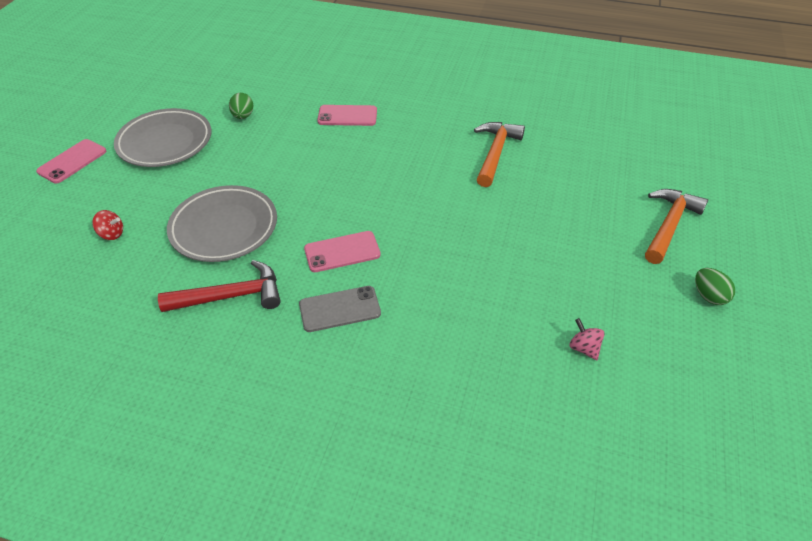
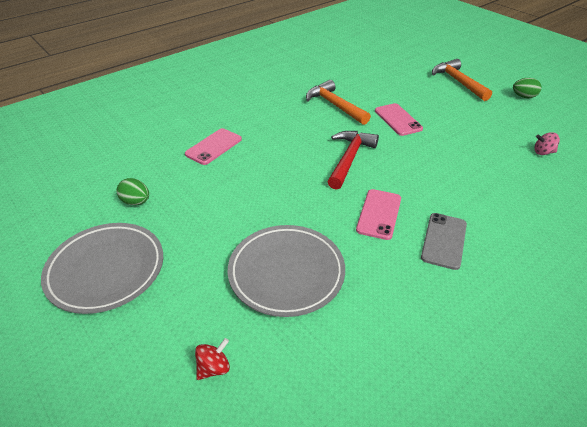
camera: 55 degrees left, 5 degrees down
(72, 161) = (37, 366): pink phone -> pink phone (398, 120)
(231, 296) = (384, 301): red hammer -> red hammer (349, 159)

